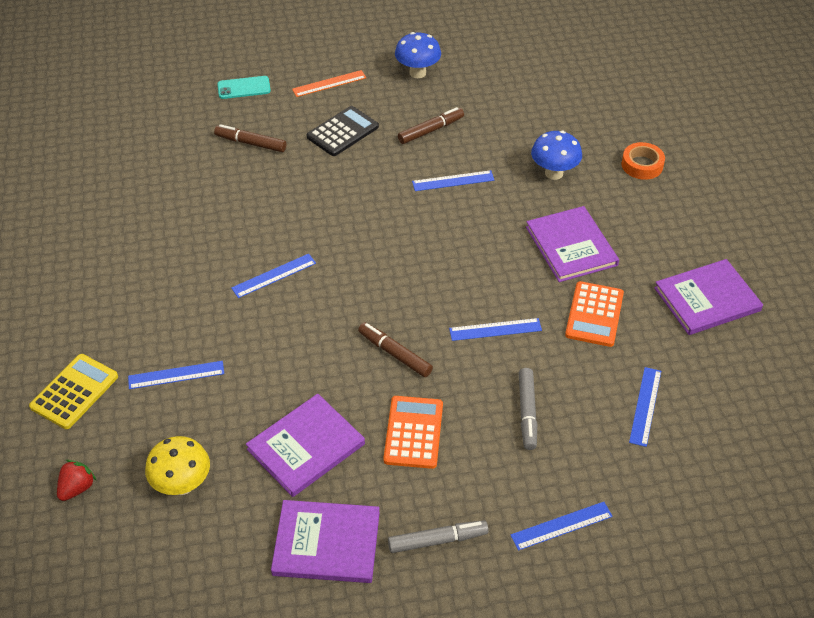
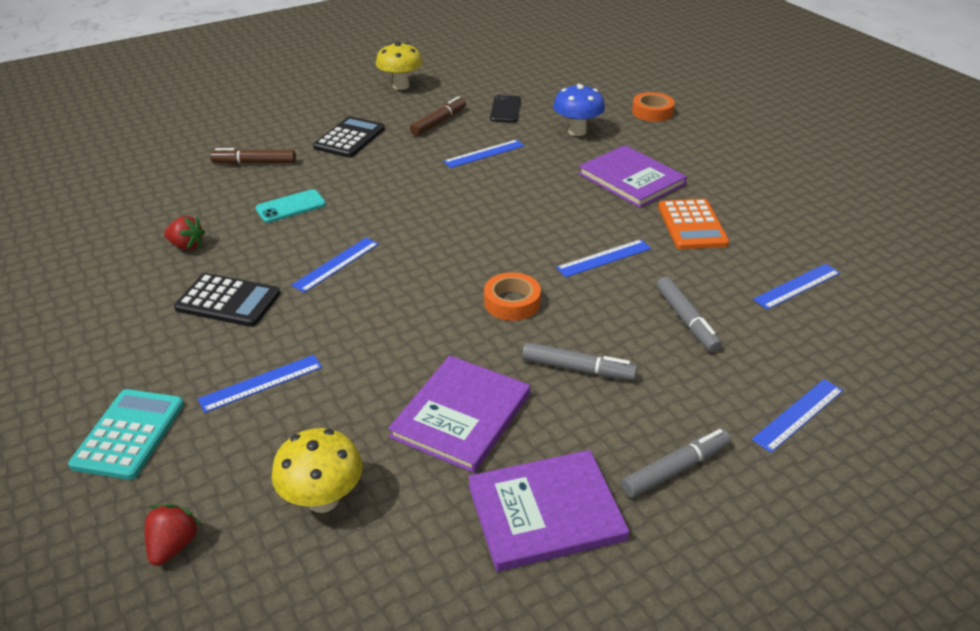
camera: 20 degrees left, 10 degrees down
(74, 392) = (129, 434): yellow calculator -> turquoise calculator
(166, 224) = (187, 246): none -> red strawberry
(179, 290) = (228, 301): none -> black calculator
(244, 88) = (226, 124): turquoise phone -> turquoise phone (291, 207)
(329, 83) = (316, 106): orange ruler -> none
(395, 354) = (512, 302): brown marker -> orange tape
(413, 432) = (578, 369): orange calculator -> grey marker
(417, 73) = (401, 86): blue mushroom -> yellow mushroom
(501, 128) = (505, 109): none -> black phone
(645, 406) = (797, 286): blue ruler -> blue ruler turned 60 degrees clockwise
(707, 299) = (785, 192): purple book -> none

